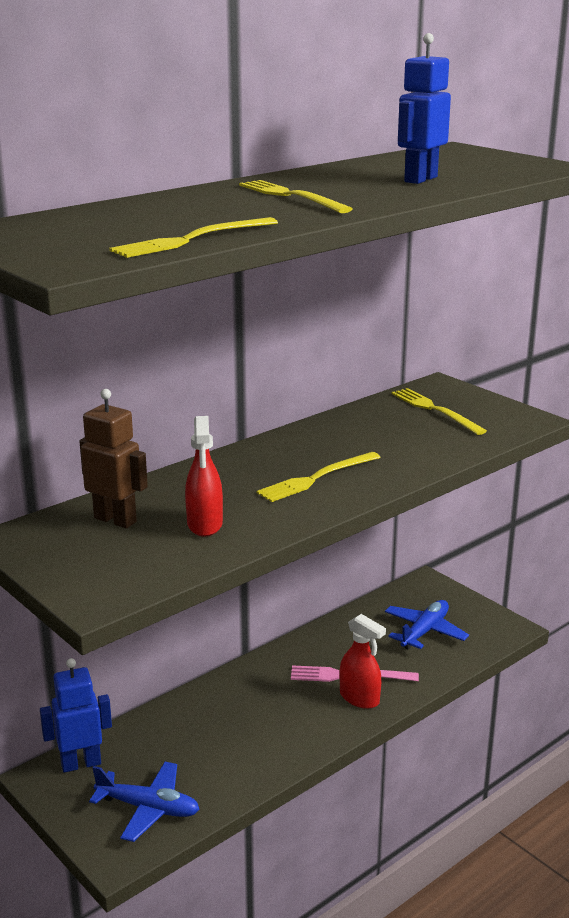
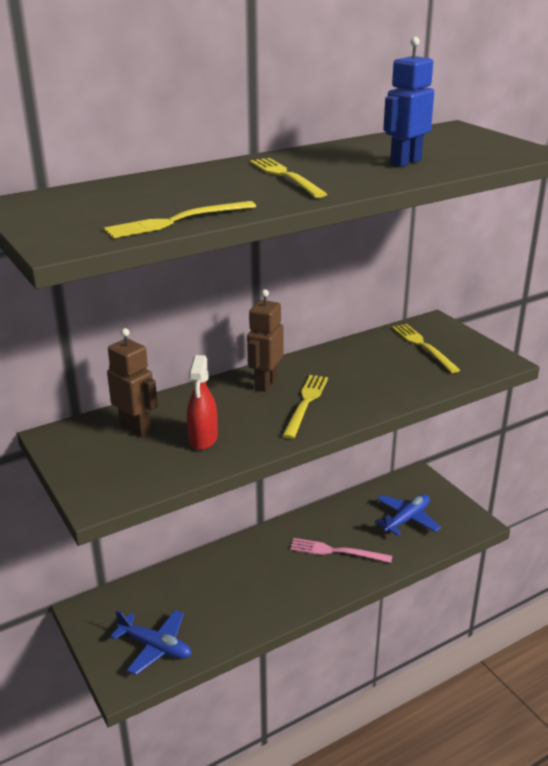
camera: 10 degrees right, 5 degrees up
(81, 763) = (114, 602): blue robot -> none
(260, 461) = (265, 383): none -> brown robot
(316, 478) = (305, 403): yellow fork -> yellow fork turned 135 degrees clockwise
(359, 698) = (340, 572): red spray bottle -> none

